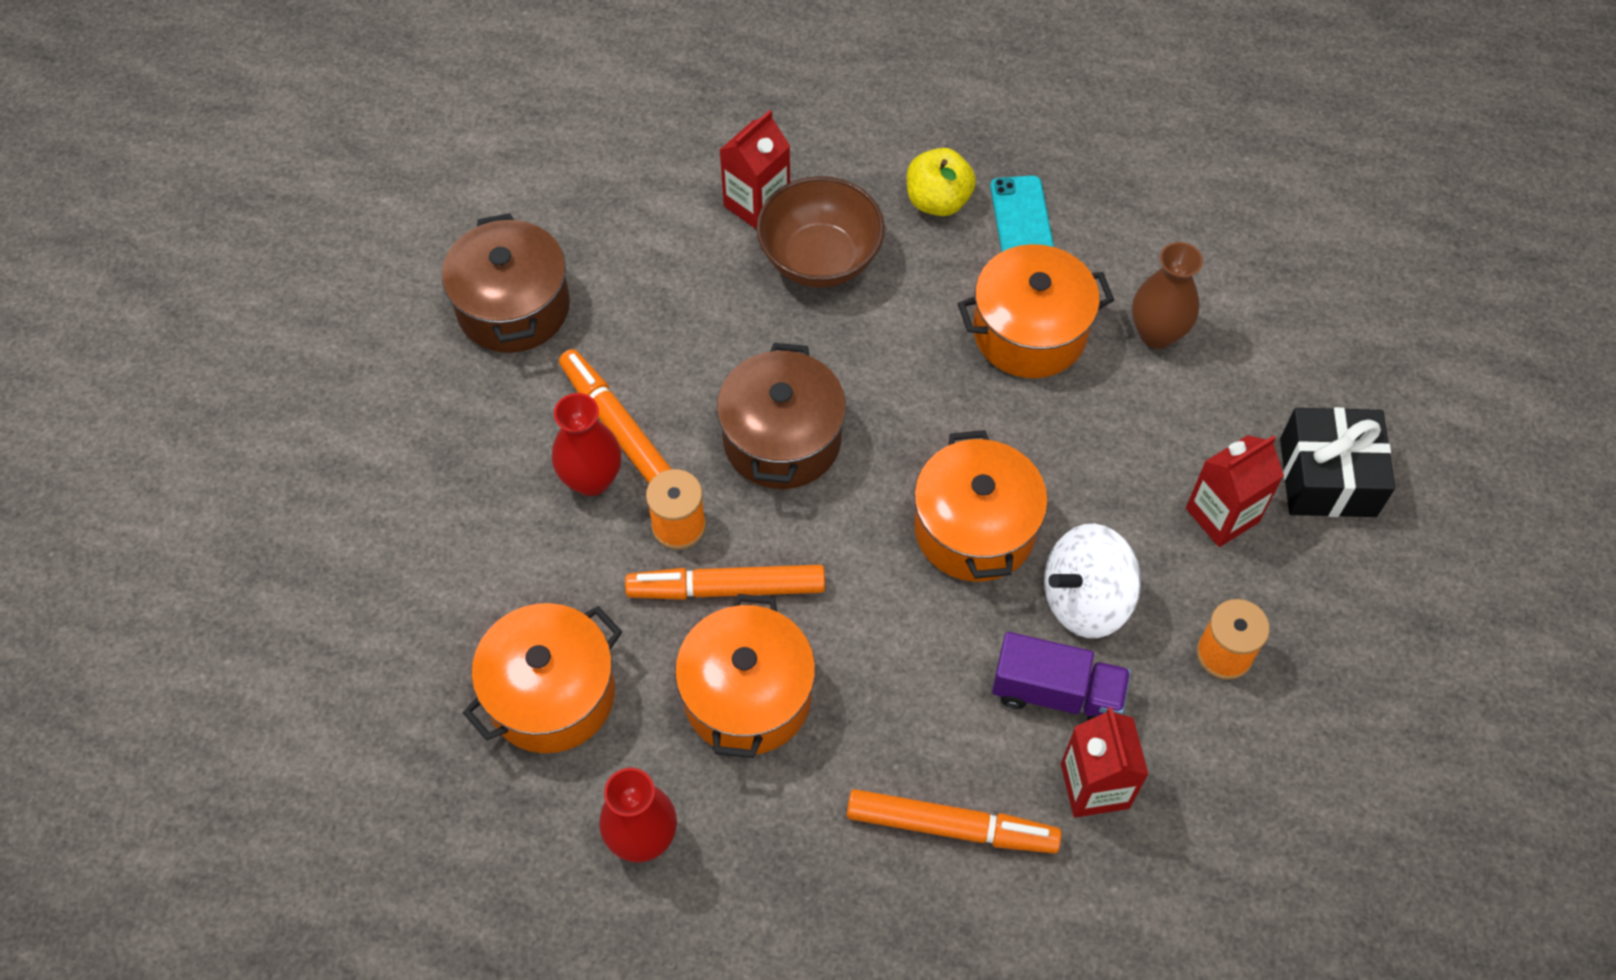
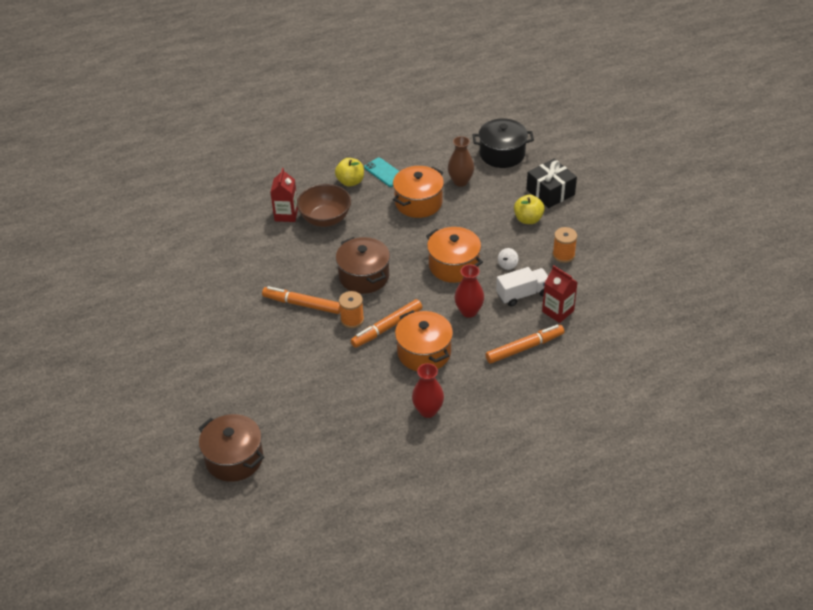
camera: 35 degrees left, 15 degrees down
(513, 307) = (225, 290): brown pot -> brown pot (234, 458)
(551, 694) = (356, 391): orange pot -> none
(592, 479) = (307, 324): red vase -> red vase (469, 311)
(1056, 693) = (522, 294): purple truck -> white truck
(1085, 599) = (507, 265): white spinning top -> white spinning top, size x0.48
(1222, 515) = (528, 219): red carton -> yellow apple
(1301, 317) = (502, 154): none -> black pot

